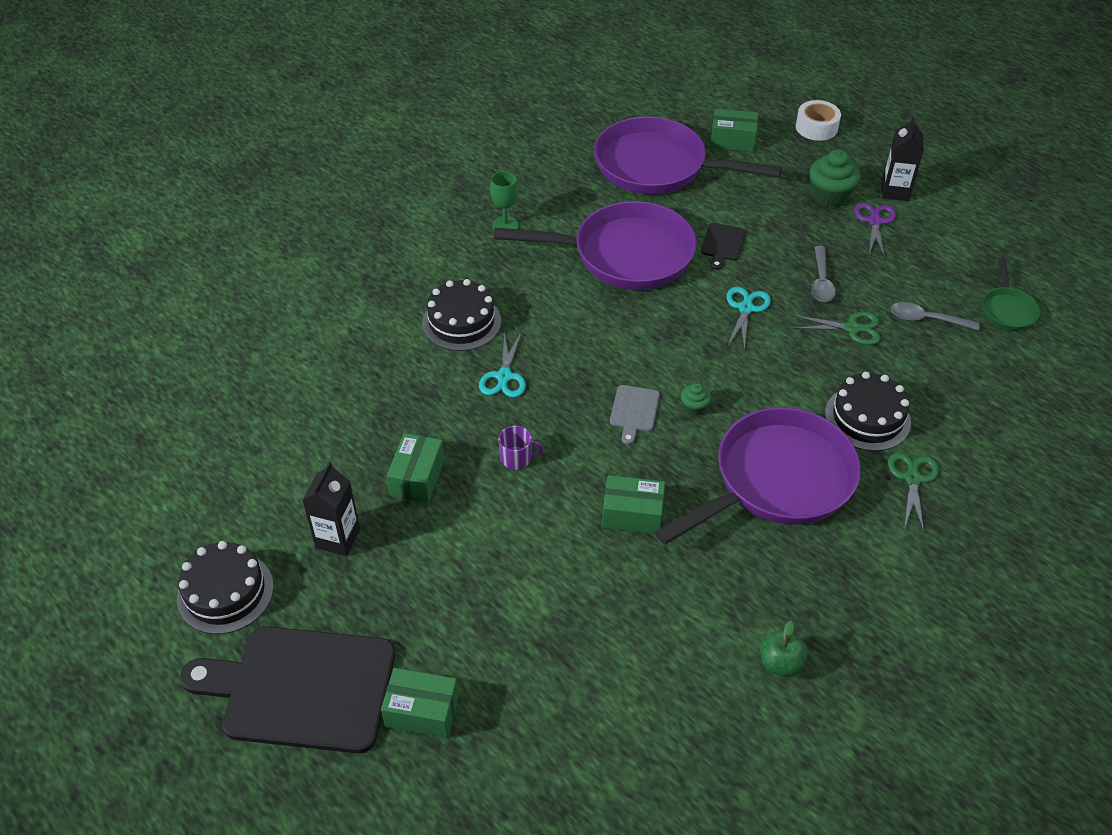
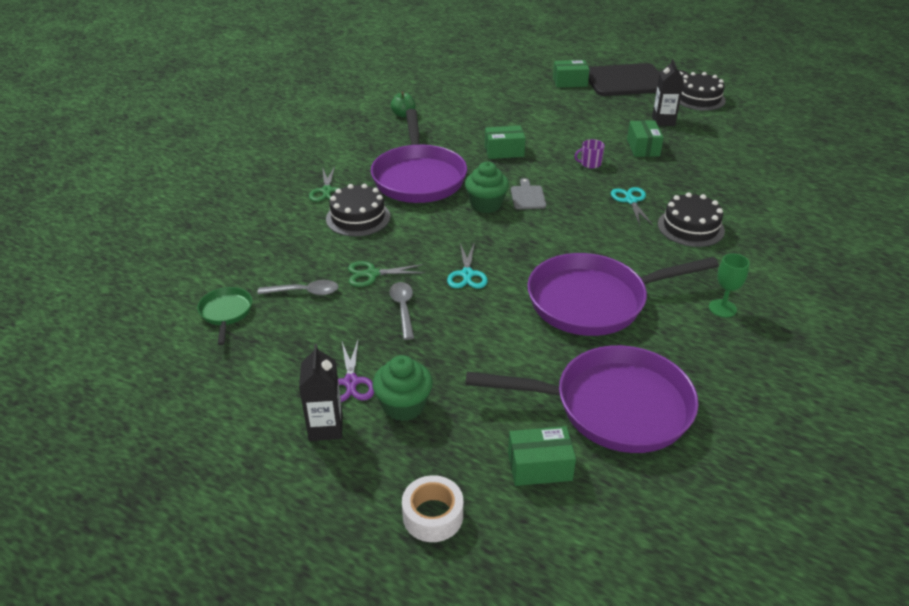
camera: 165 degrees right, 10 degrees down
(694, 407) = (486, 204): green cupcake -> green cupcake, size x1.92
(723, 244) = (506, 328): black cutting board -> none
(777, 480) = (418, 177): purple pan -> purple pan turned 45 degrees counterclockwise

